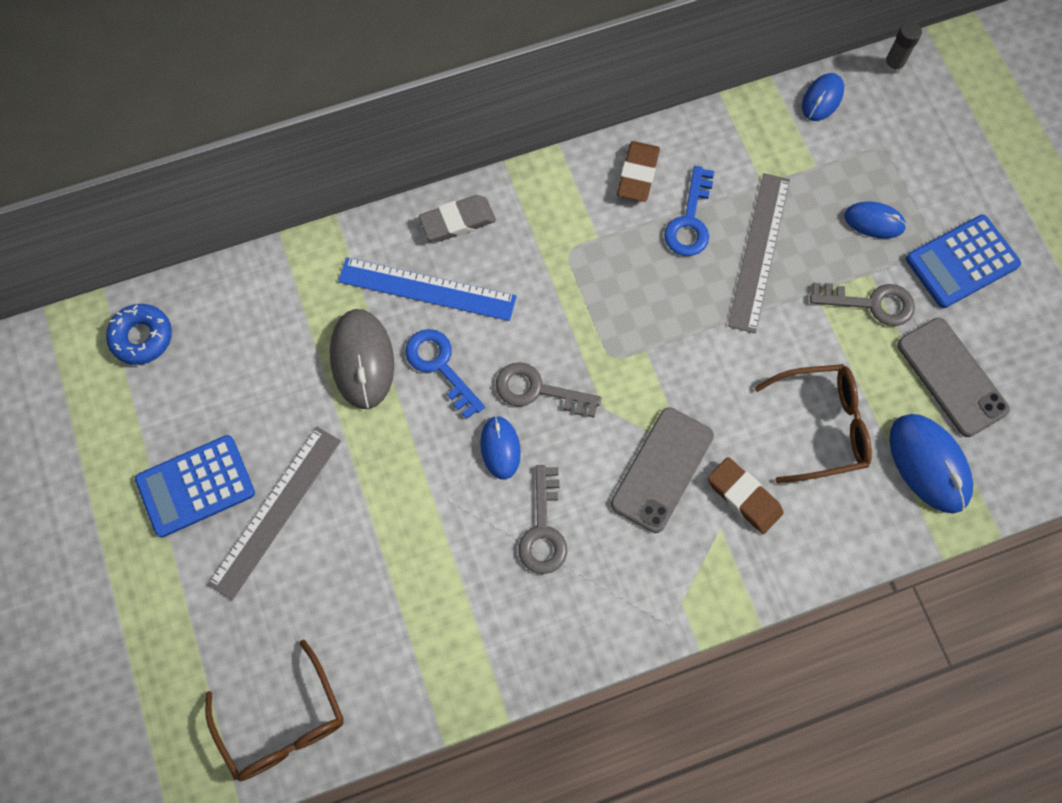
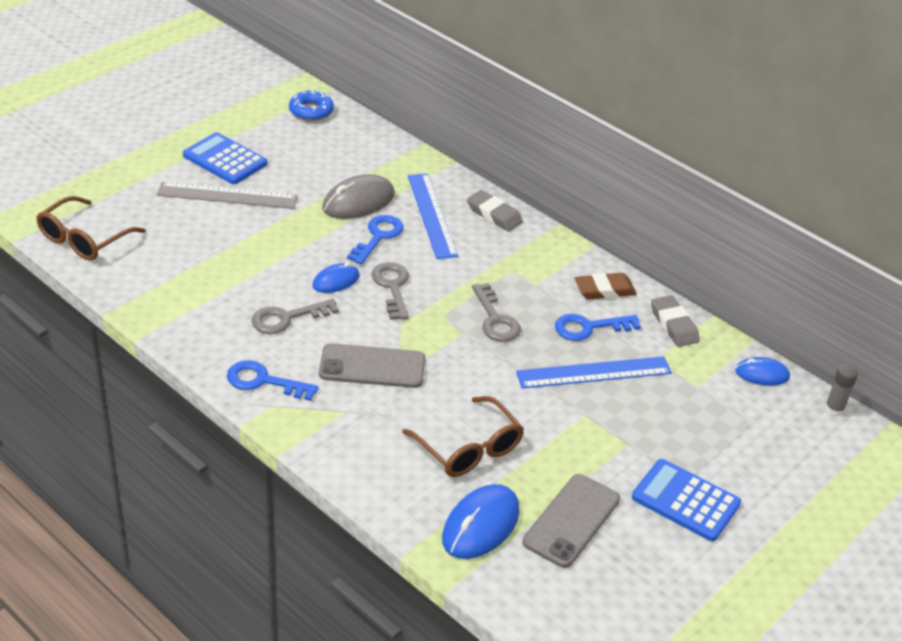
camera: 60 degrees right, 30 degrees down
(639, 597) = (263, 381): none -> blue key
(719, 137) = (673, 325): none -> grey eraser
(744, 497) = (378, 418): brown eraser -> none
(759, 251) = (594, 372): grey ruler -> blue ruler
(871, 303) = (600, 451): grey key -> grey key (495, 319)
(874, 221) = (677, 434): blue mouse -> none

